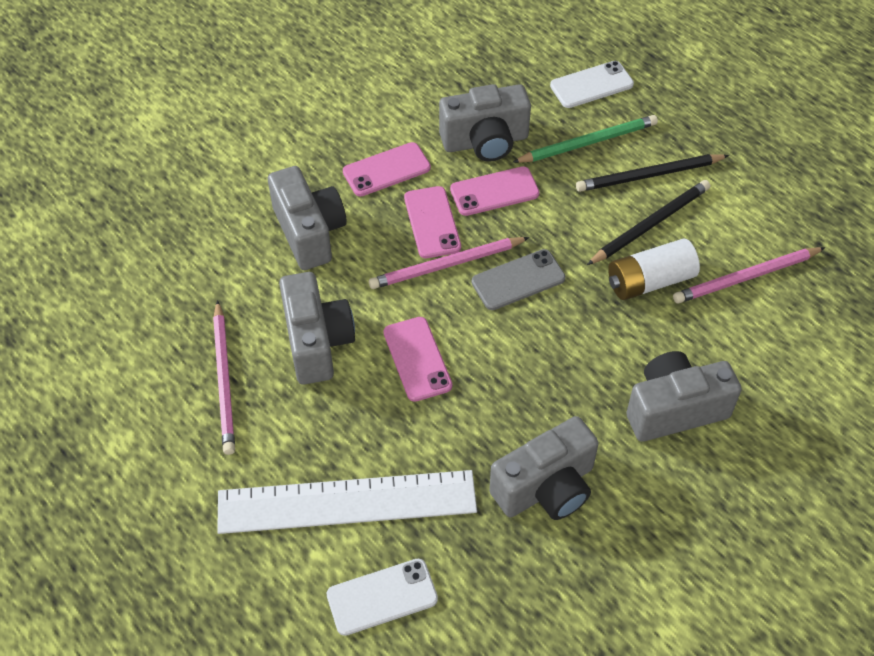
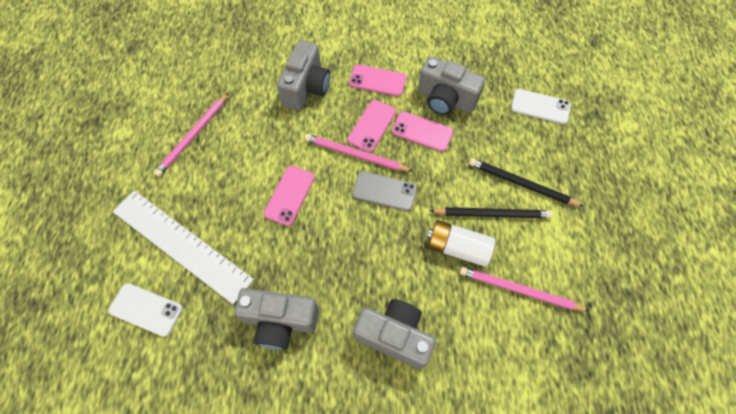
camera: 40 degrees right, 10 degrees up
(317, 342) = (252, 149): grey camera -> none
(587, 143) = (503, 139): green pencil -> none

